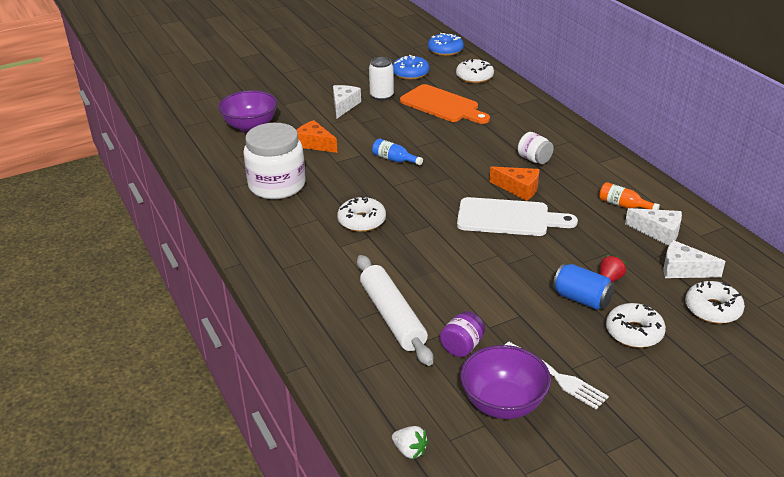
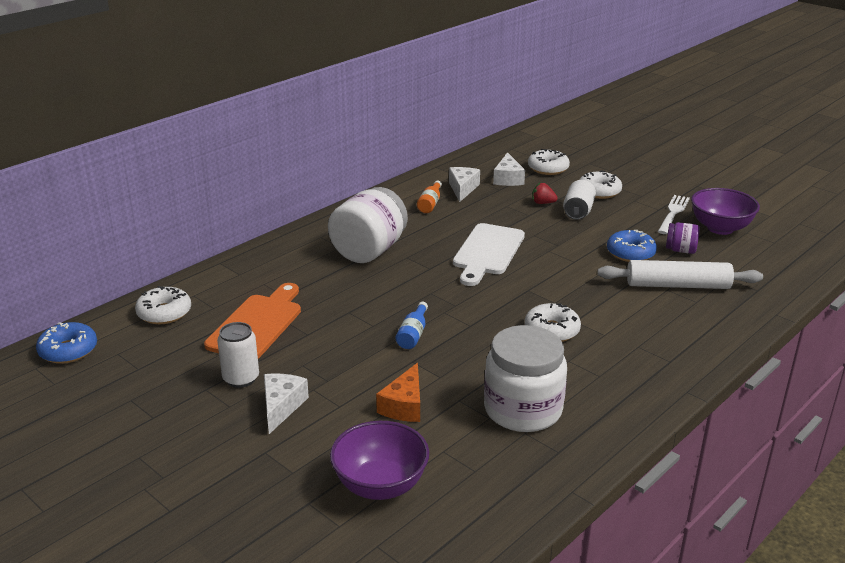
camera: 110 degrees left, 5 degrees down
(344, 106) = (281, 407): white cheese -> white cheese turned 105 degrees clockwise
(393, 317) = (678, 285): white rolling pin -> white rolling pin turned 45 degrees clockwise
(410, 73) = (158, 367): blue donut -> blue donut (630, 253)
(410, 451) = (801, 254): white strawberry -> none
(508, 218) = (487, 252): white cutting board -> white cutting board turned 150 degrees counterclockwise
(519, 189) = (432, 253): orange cheese -> none
(534, 159) = (369, 251): white jar -> white jar, size x2.10
(581, 299) = (578, 211): blue can -> white can

